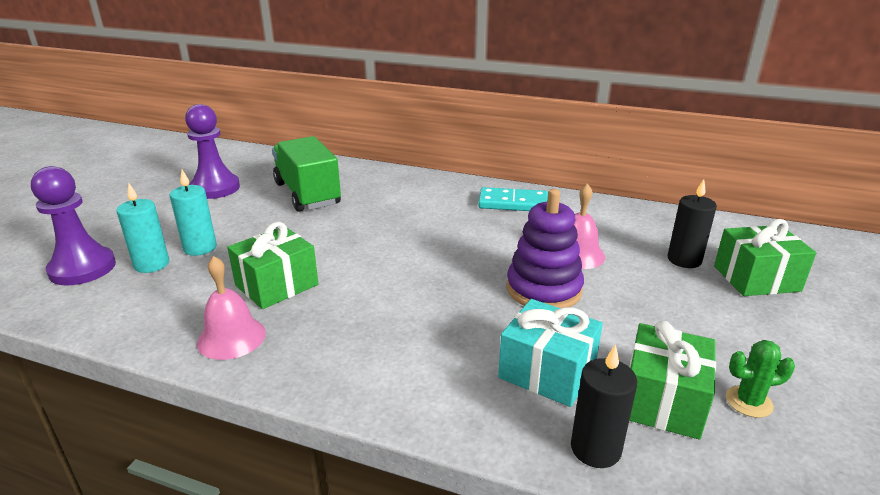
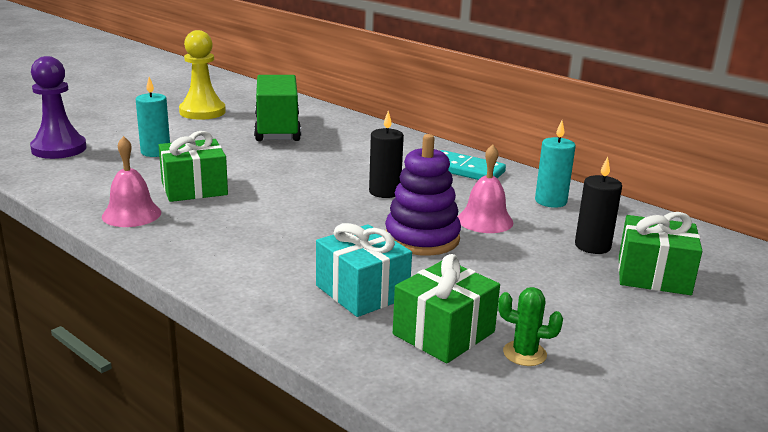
camera: 20 degrees right, 5 degrees down
(152, 264) = (110, 156): turquoise candle -> turquoise candle (550, 201)
(215, 188) = (202, 112): purple pawn -> yellow pawn
(595, 449) = (349, 346): black candle -> black candle (384, 192)

